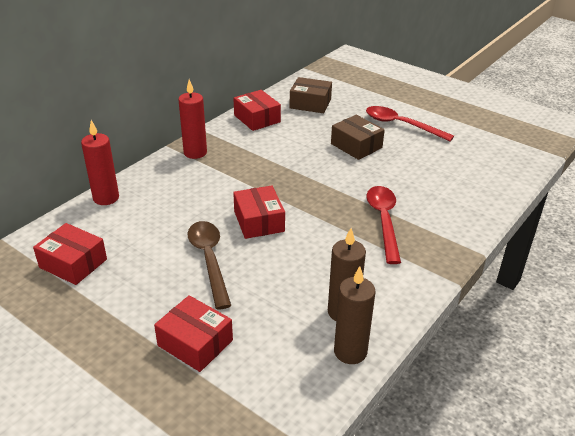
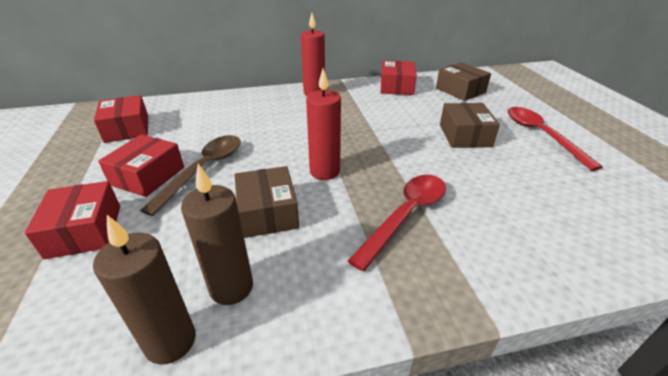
camera: 40 degrees right, 0 degrees up
(106, 198) = (213, 99): red candle -> red candle (325, 171)
(259, 221) = (286, 159): red box -> red box (148, 176)
(302, 263) = (267, 213): none -> brown box

